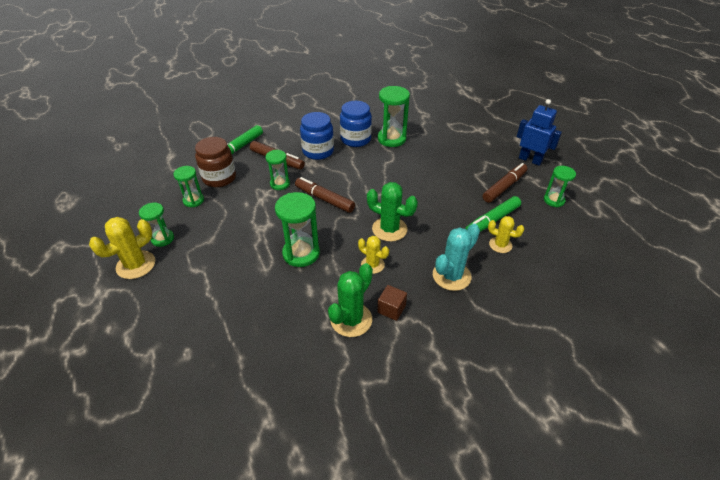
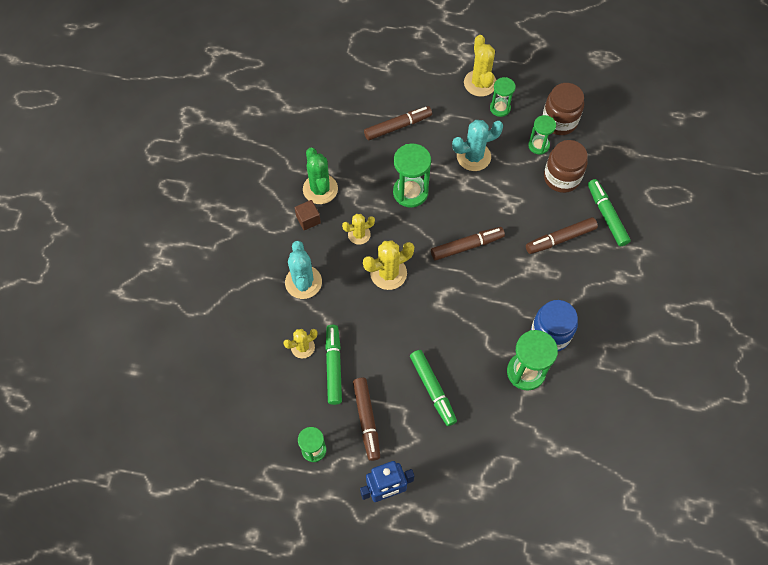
camera: 125 degrees right, 20 degrees up
(158, 199) = (559, 121): none -> brown jar
(230, 300) = (398, 126): none -> brown marker
(232, 232) = (473, 156): none -> turquoise cactus
(280, 184) = (517, 222): green hourglass -> none
(318, 151) = (551, 284): blue jar -> none
(389, 229) = (388, 273): green cactus -> yellow cactus
(448, 169) = (432, 389): none -> green marker

